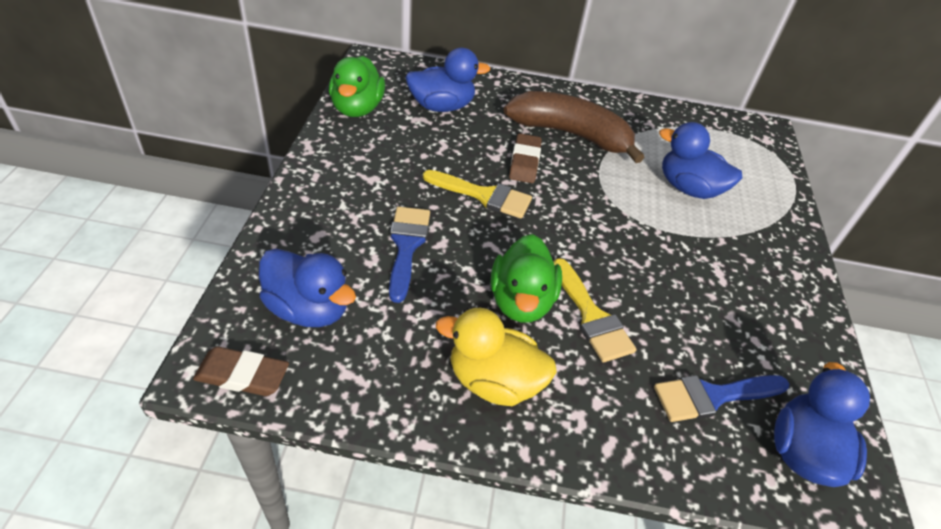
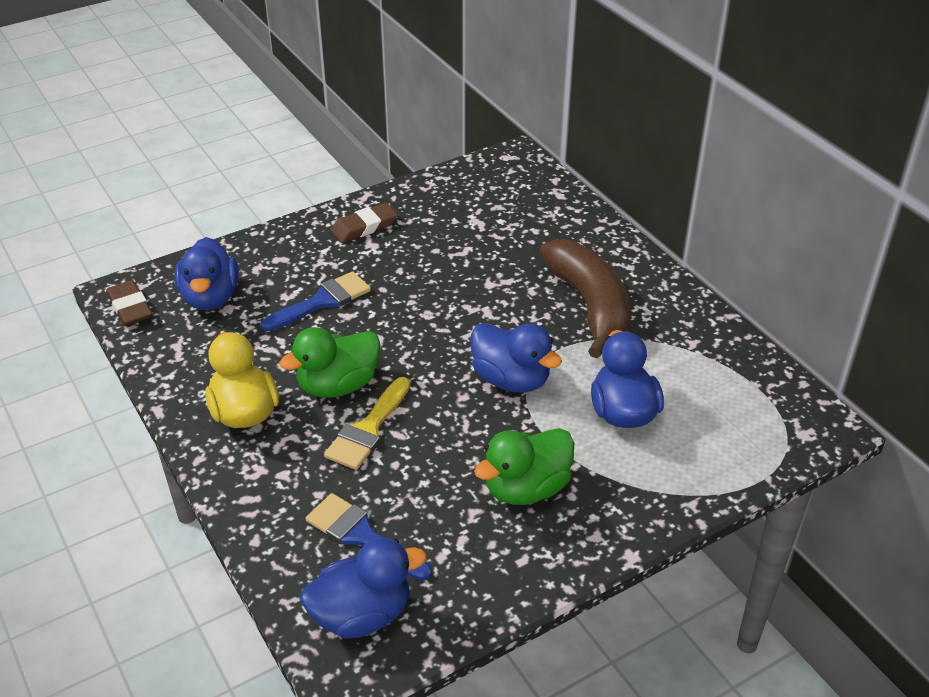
camera: 55 degrees right, 5 degrees down
(357, 108) = (441, 188): green duck -> green duck (526, 488)
(442, 106) = (512, 222): blue duck -> blue duck (511, 379)
(484, 195) = (431, 304): yellow brush -> none
(525, 162) = (508, 302): brown eraser -> brown eraser (364, 227)

